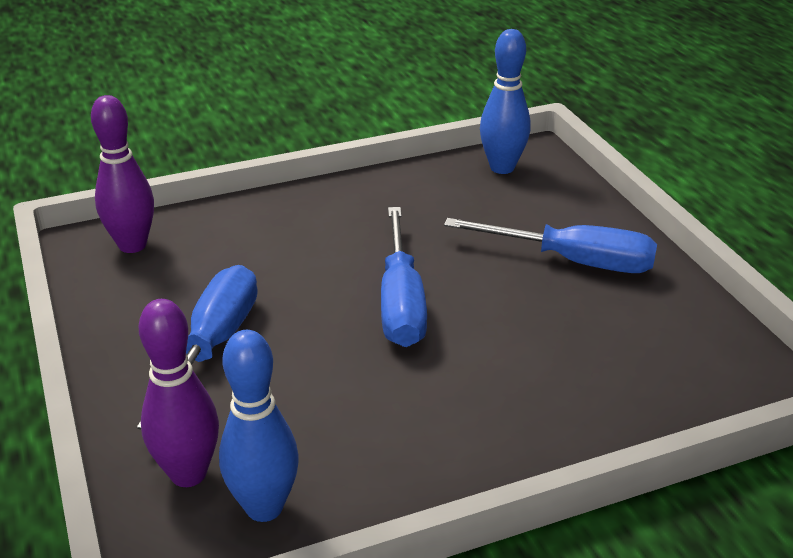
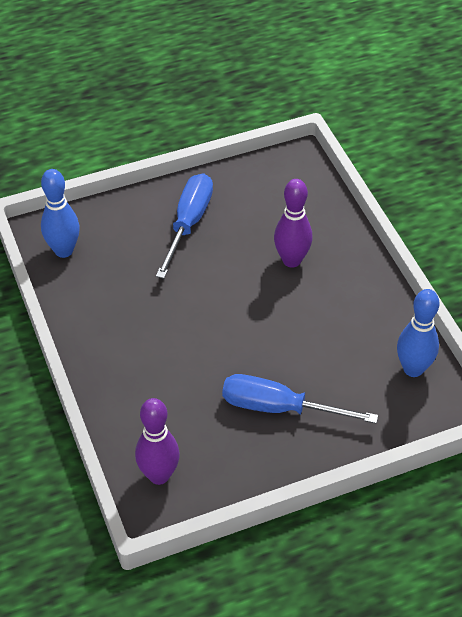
camera: 90 degrees left, 15 degrees up
(188, 474) = (393, 406): purple bowling pin -> purple bowling pin (291, 260)
(401, 302) = (232, 311): blue screwdriver -> none

